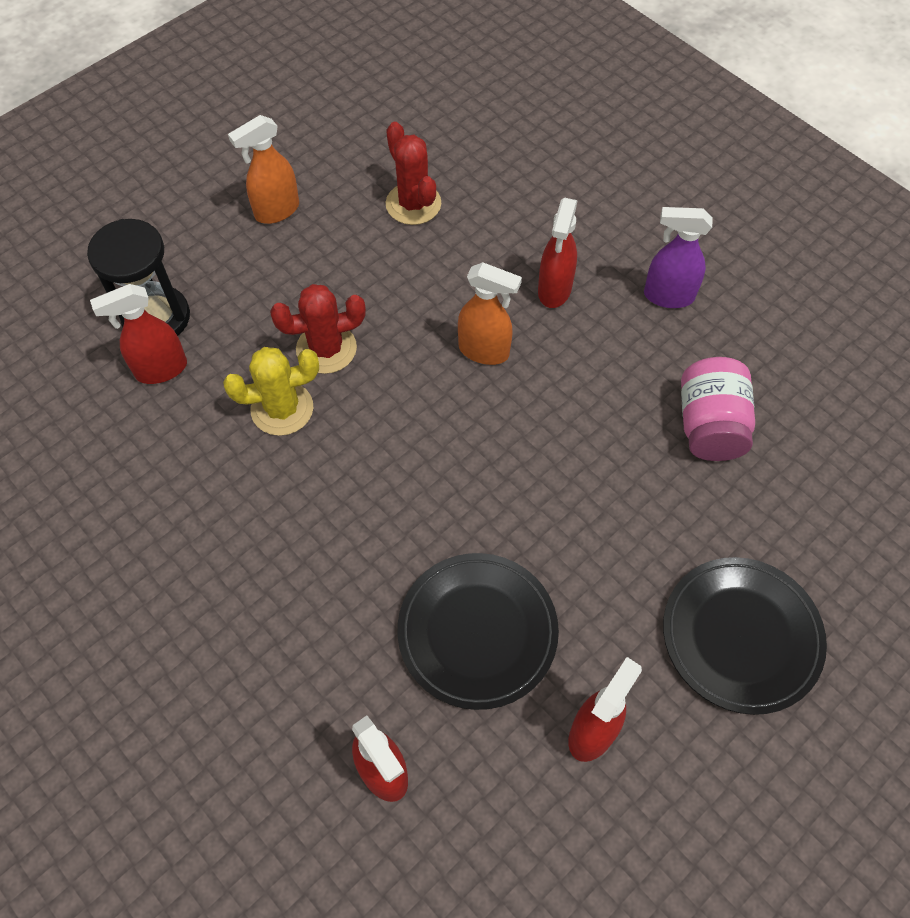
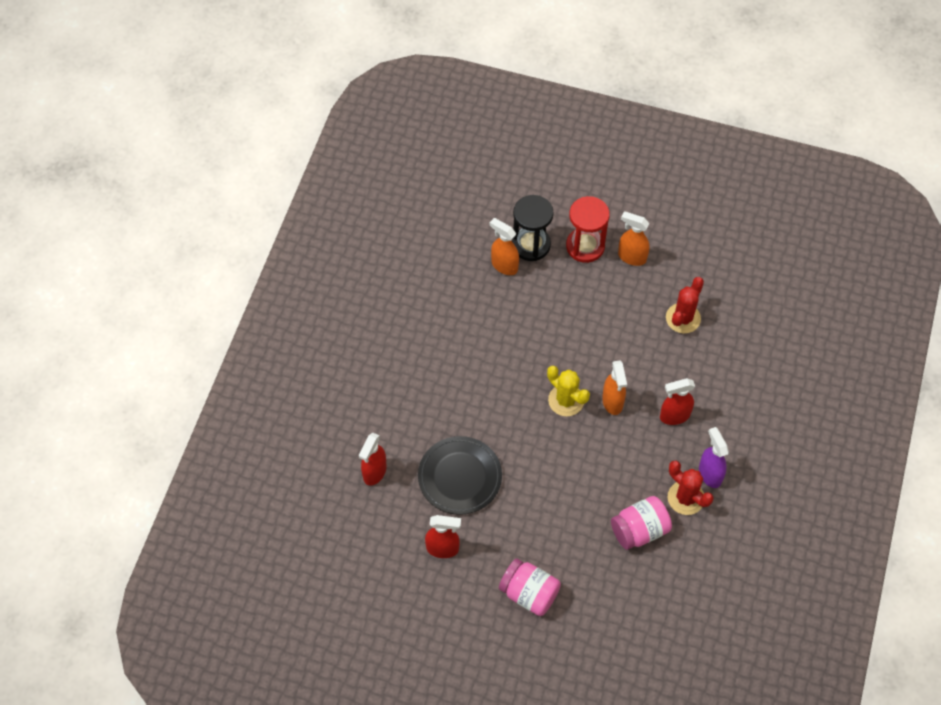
camera: 60 degrees right, 0 degrees up
(160, 369) = (504, 265): red spray bottle -> orange spray bottle
(215, 254) = (585, 246): none -> red hourglass
(282, 409) = (518, 330): yellow cactus -> yellow cactus (566, 400)
(326, 349) = (564, 329): red cactus -> red cactus (686, 498)
(741, 636) = (529, 593): black plate -> pink jar

